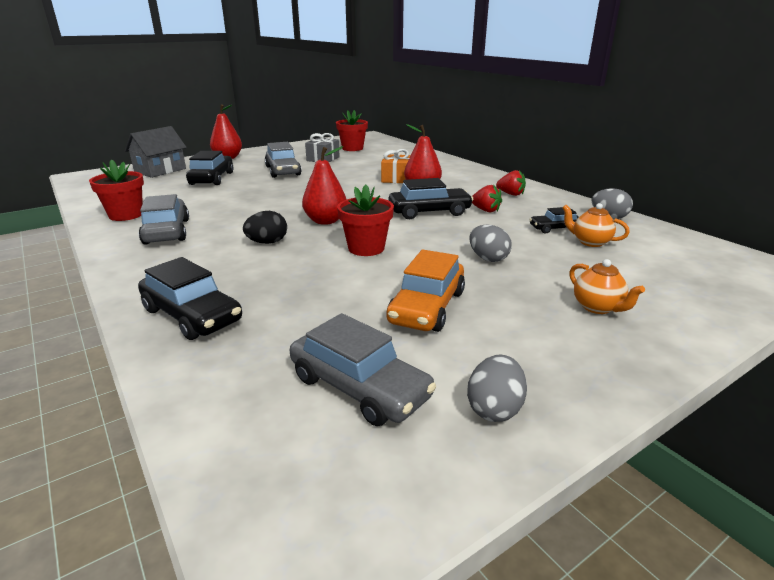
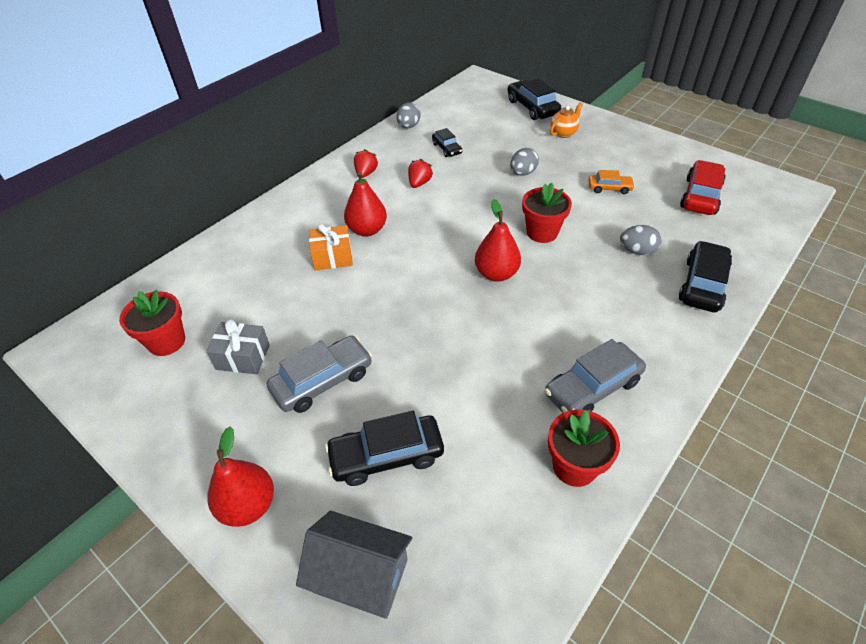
camera: 105 degrees left, 20 degrees up
(267, 242) = (568, 295): black egg -> none
(359, 387) = (700, 196): grey car -> red car
(427, 307) = (609, 188): orange car -> orange car, size x0.58
(429, 212) = (439, 214): black car -> black car (532, 107)
(494, 409) = (678, 158): grey egg -> grey egg (637, 251)
(590, 242) = (466, 134): orange teapot -> none

